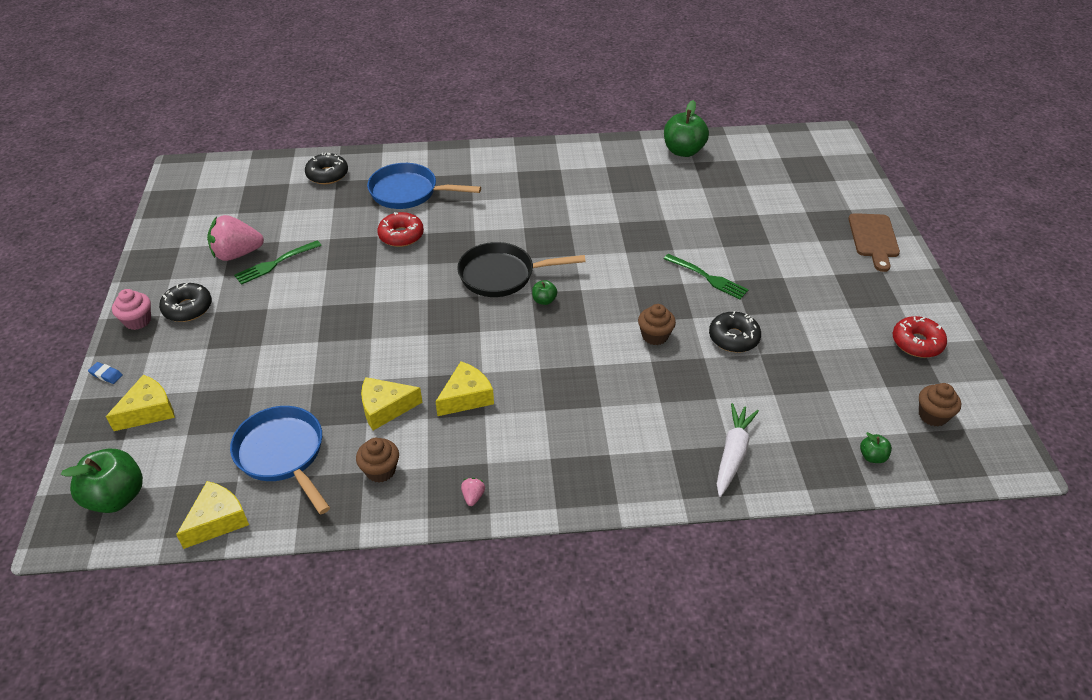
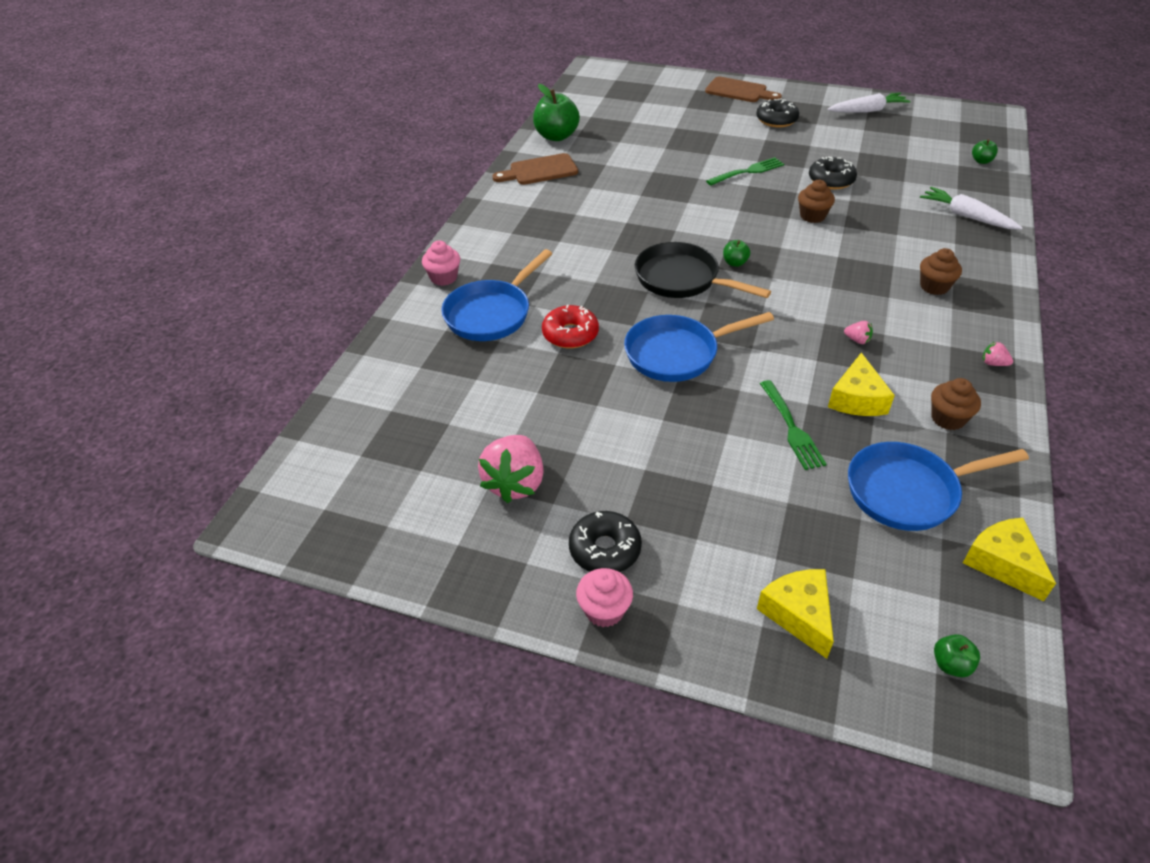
camera: 65 degrees left, 0 degrees up
(106, 375) = (707, 659): blue eraser -> none
(116, 497) = (951, 664): green apple -> green apple, size x0.48
(276, 263) = (558, 448): green fork -> green fork (791, 427)
(327, 175) = (401, 372): black donut -> black donut (776, 120)
(401, 295) = (677, 353): none -> blue pan
(440, 158) = (444, 278): none -> pink cupcake
(466, 397) = (857, 340): yellow cheese -> pink strawberry
(502, 275) = (682, 279): black pan -> black pan turned 105 degrees clockwise
(619, 158) = (539, 171): none -> brown cutting board
(917, 343) = (867, 110): red donut -> white carrot
(932, 415) = (945, 127): brown cupcake -> brown cupcake (934, 286)

